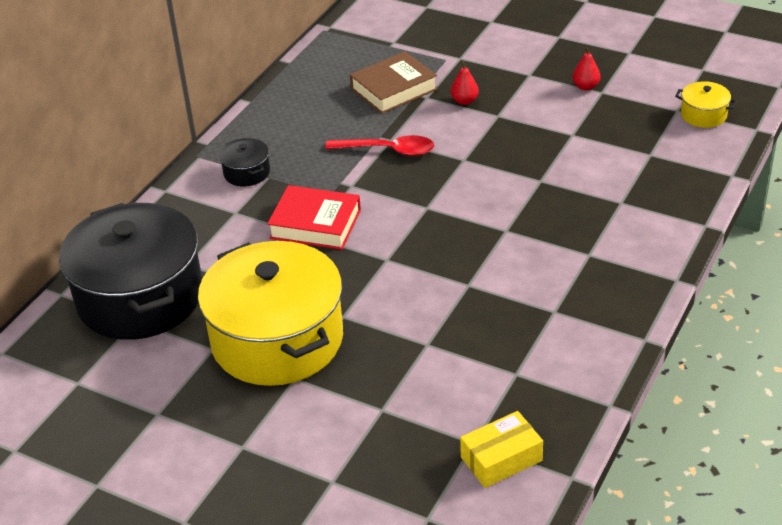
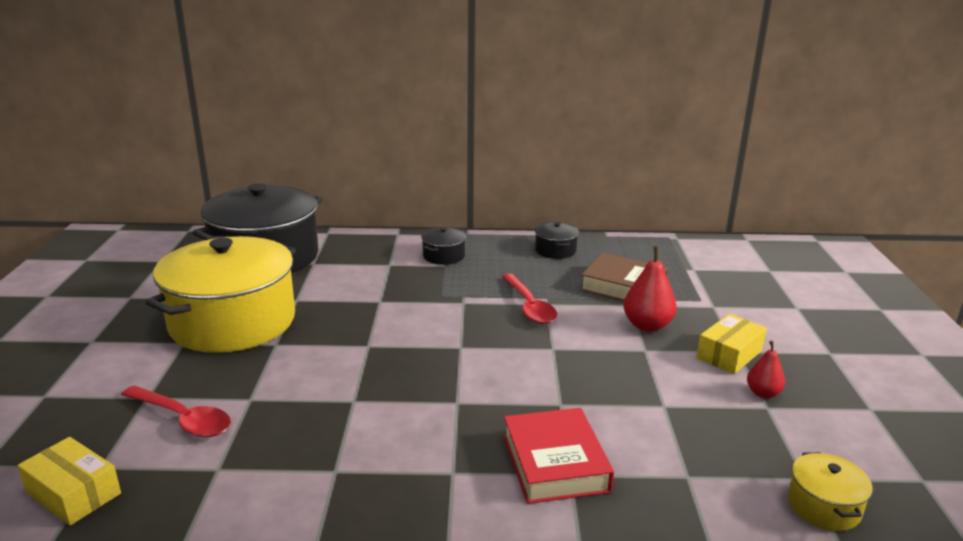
camera: 60 degrees right, 15 degrees down
(294, 102) = (555, 250): none -> black pot
(315, 224) = (397, 300): red book -> red book (555, 463)
(432, 388) = (182, 419): none -> red spoon
(464, 101) = (647, 326): red pear -> red pear, size x1.64
(530, 80) = (729, 354): none -> yellow box

